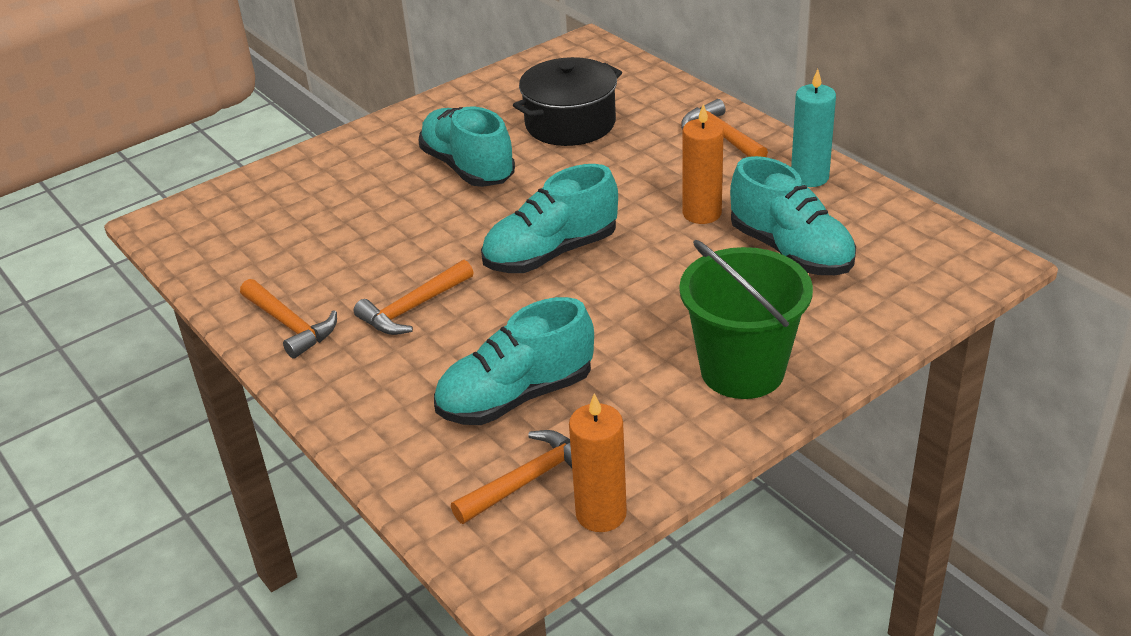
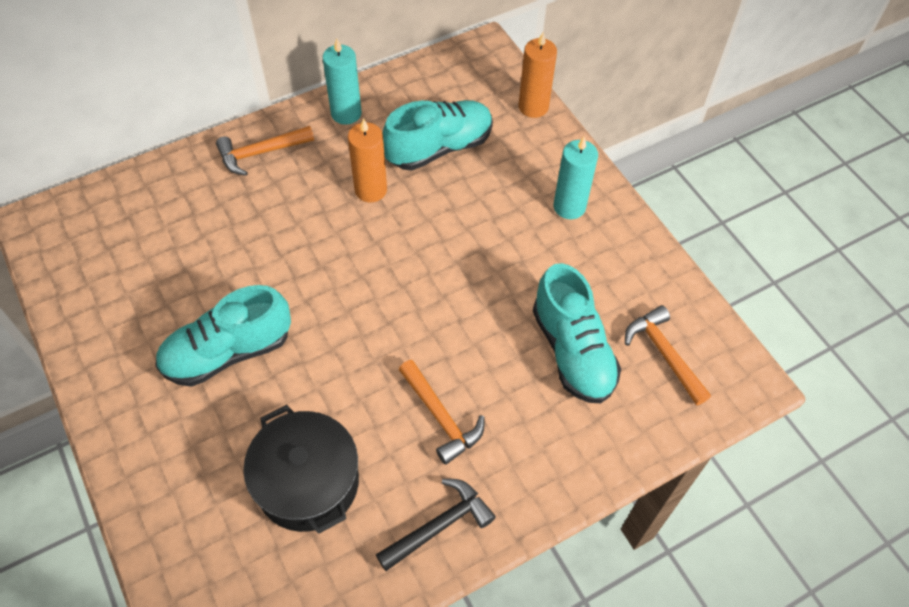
camera: 85 degrees left, 20 degrees up
(290, 325) = (439, 526): orange hammer -> black hammer
(551, 253) = (392, 302): turquoise shoe -> none
(570, 123) = (186, 258): black pot -> black pot (307, 482)
(601, 514) = (700, 314): orange candle -> orange candle (533, 107)
(742, 370) = (569, 206): green bucket -> turquoise candle

